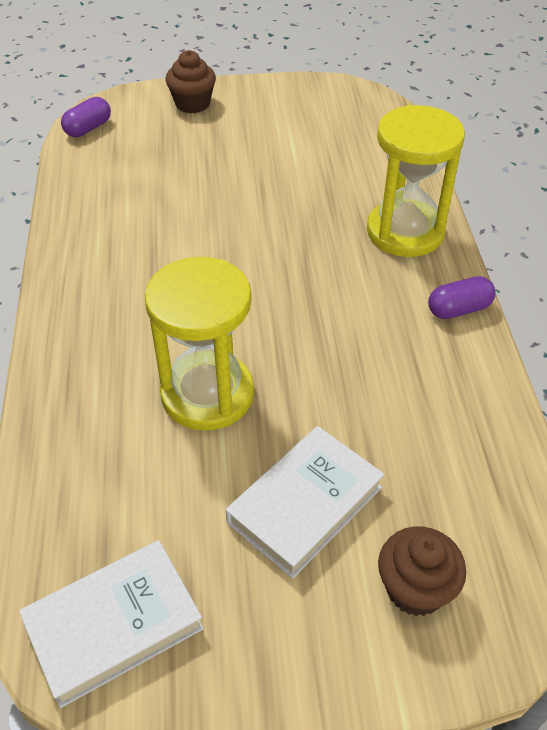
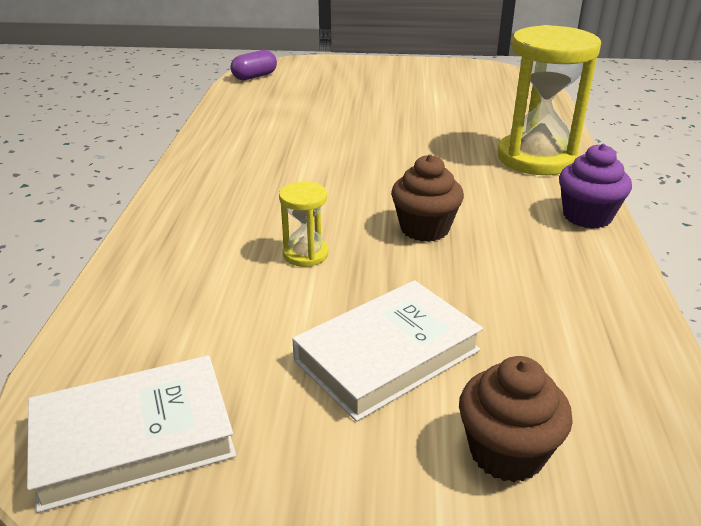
camera: 10 degrees right, 15 degrees down
(192, 104) = (351, 69): brown cupcake -> brown cupcake (424, 228)
(207, 394) = (305, 254): yellow hourglass -> yellow hourglass, size x0.46
(458, 309) = (587, 216): purple capsule -> purple cupcake

